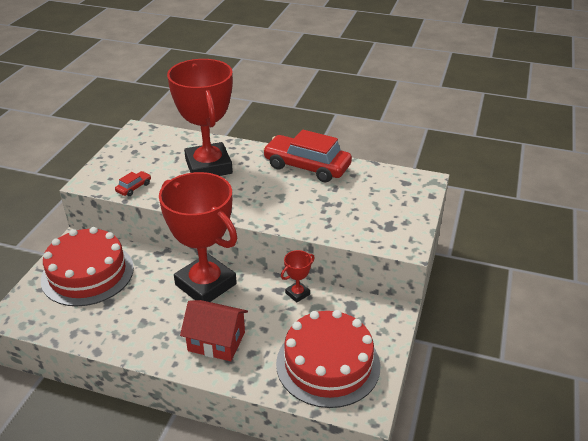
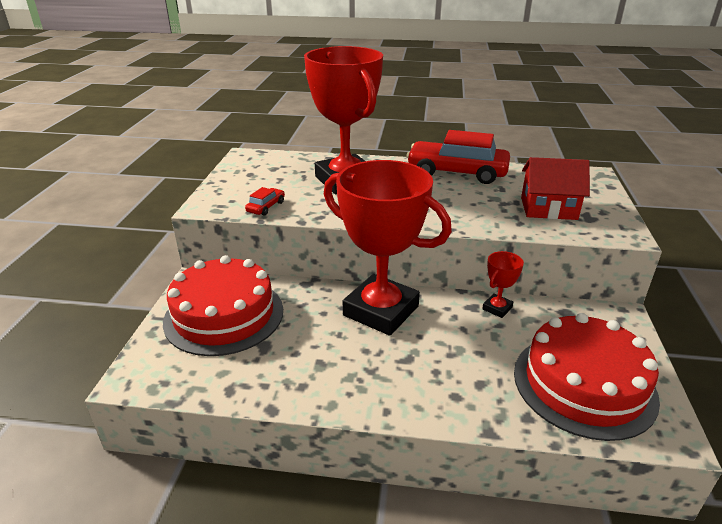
camera: 10 degrees left, 5 degrees down
(216, 341) = (428, 375): red house -> red house (548, 208)

